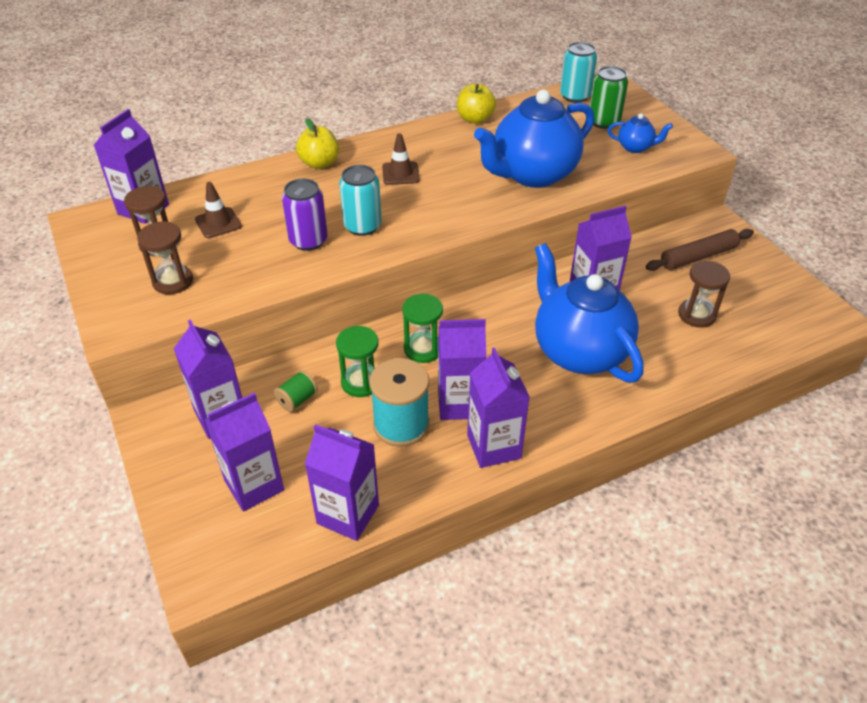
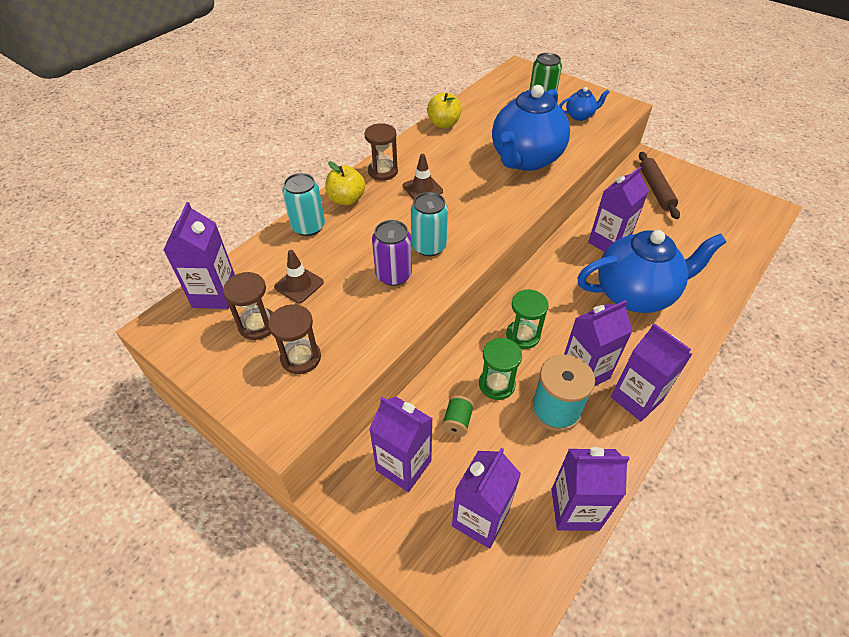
camera: 25 degrees left, 5 degrees up
(575, 96) = (503, 85): turquoise can -> turquoise can (308, 227)
(579, 352) = (635, 294): blue teapot -> blue teapot turned 135 degrees clockwise
(696, 315) = (688, 236): brown hourglass -> brown hourglass (383, 171)
(698, 257) = (656, 189): brown rolling pin -> brown rolling pin turned 45 degrees counterclockwise

